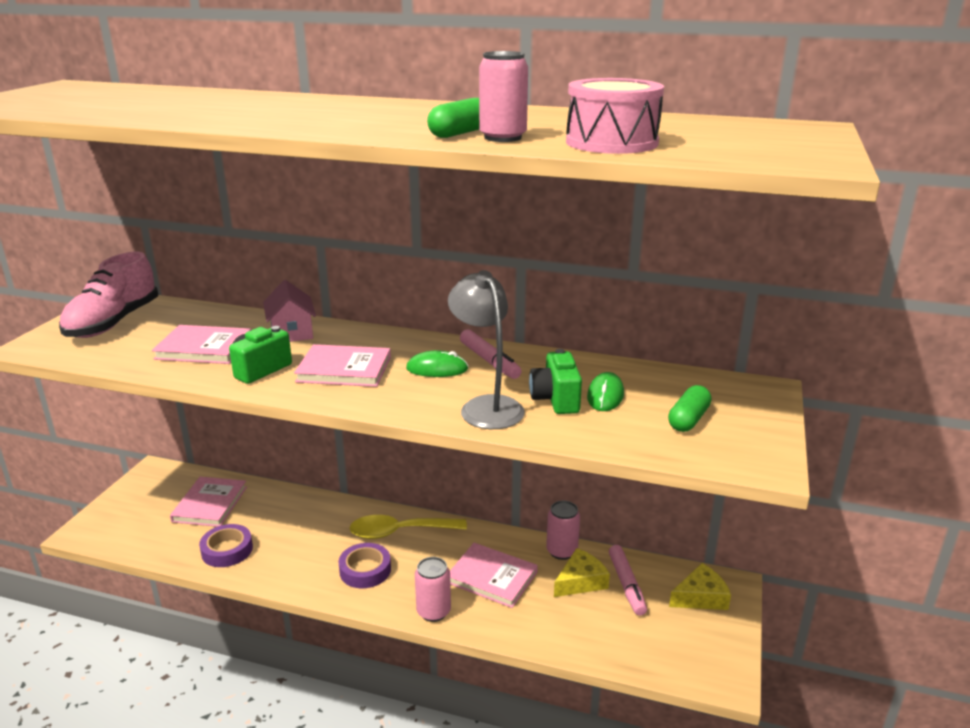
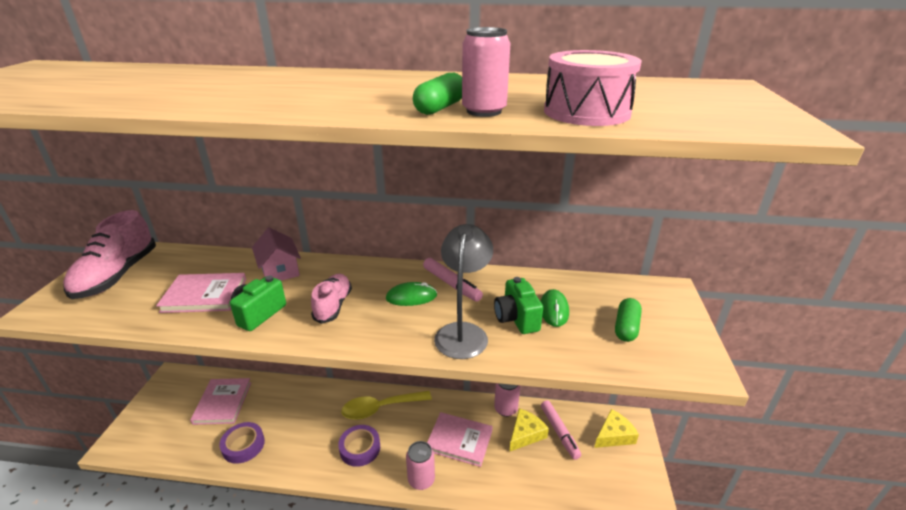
camera: 10 degrees left, 5 degrees up
(344, 369) = (333, 306): pink book -> pink shoe
(486, 406) = (463, 332): grey lamp -> grey lamp turned 45 degrees clockwise

